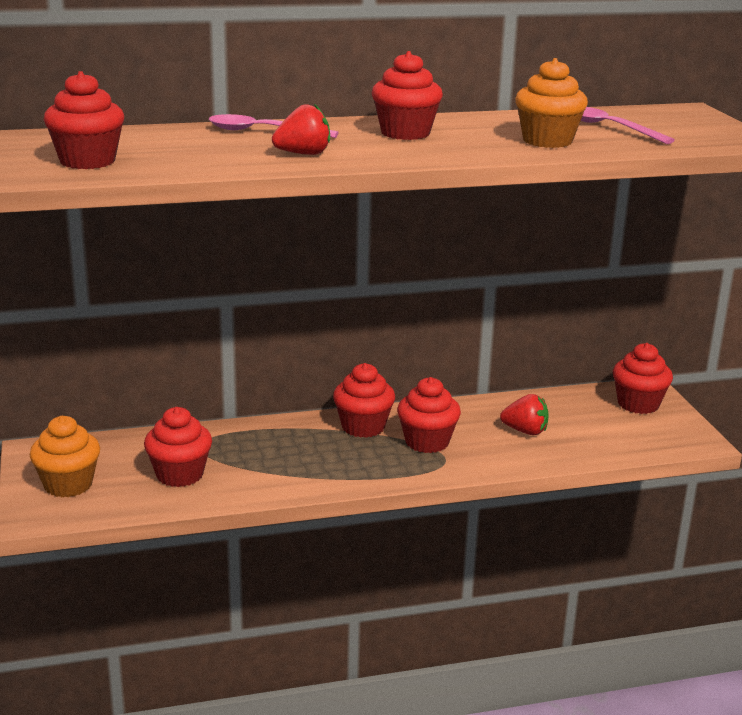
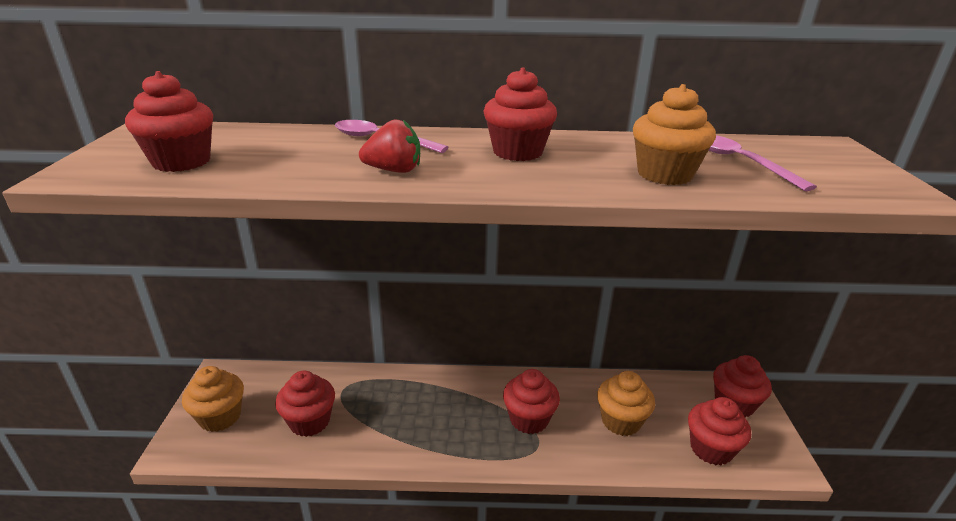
camera: 15 degrees right, 5 degrees up
(363, 427) = (481, 391): red cupcake -> red cupcake (711, 449)
(525, 431) = (621, 421): red strawberry -> orange cupcake

